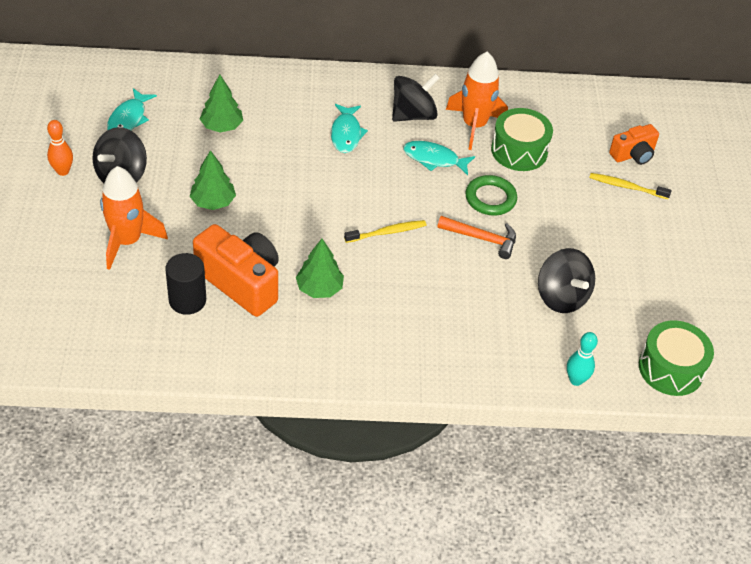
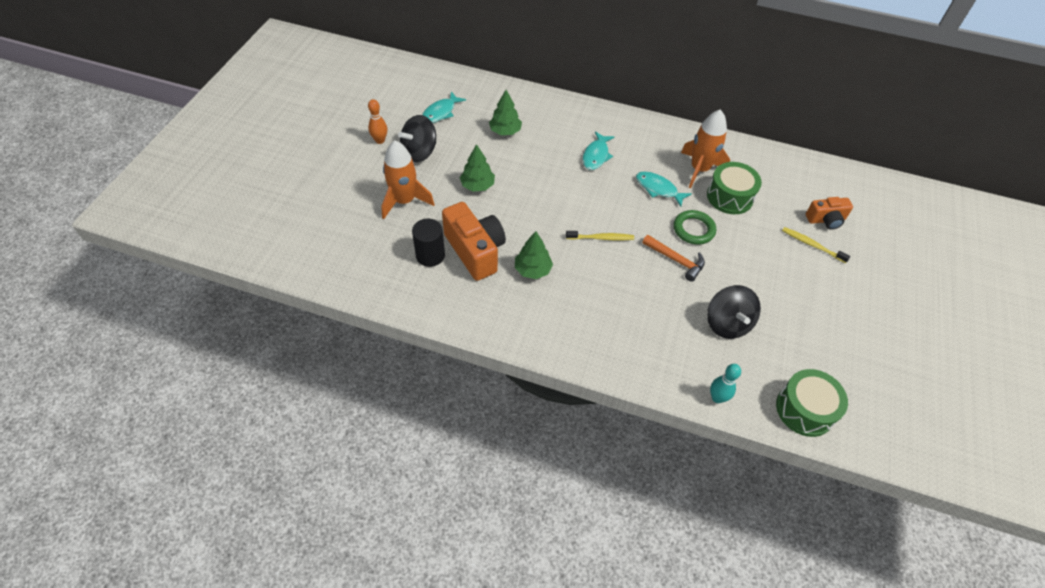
camera: 20 degrees right, 5 degrees up
(413, 115) = (653, 152): black spinning top -> none

